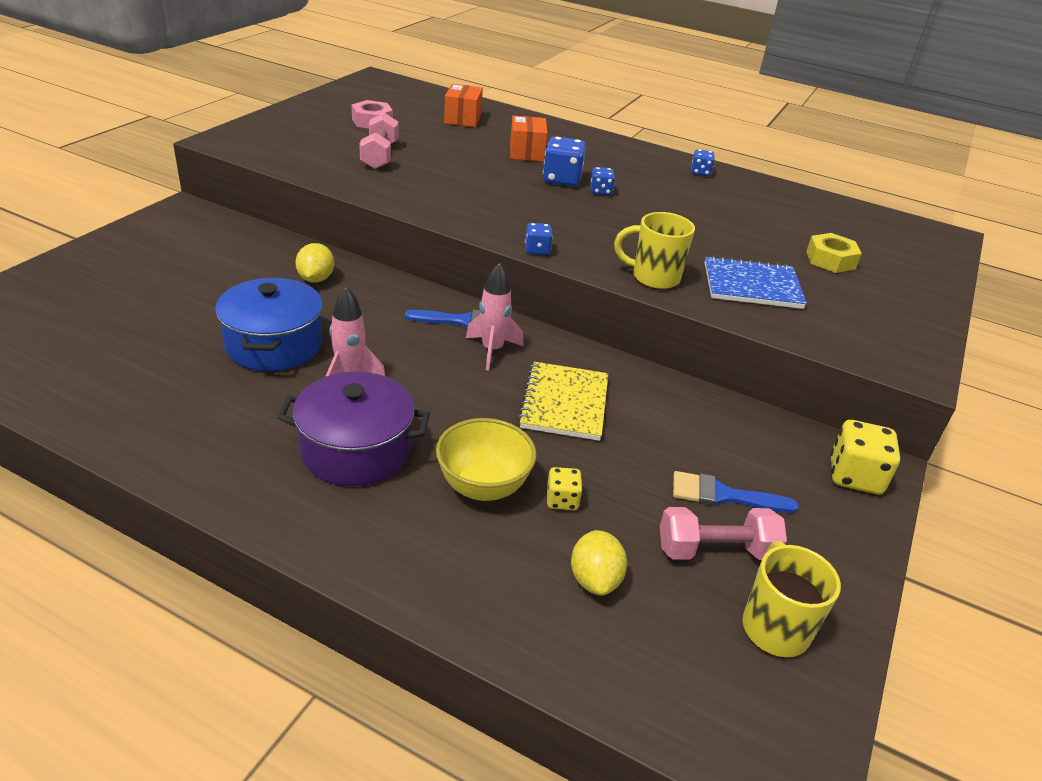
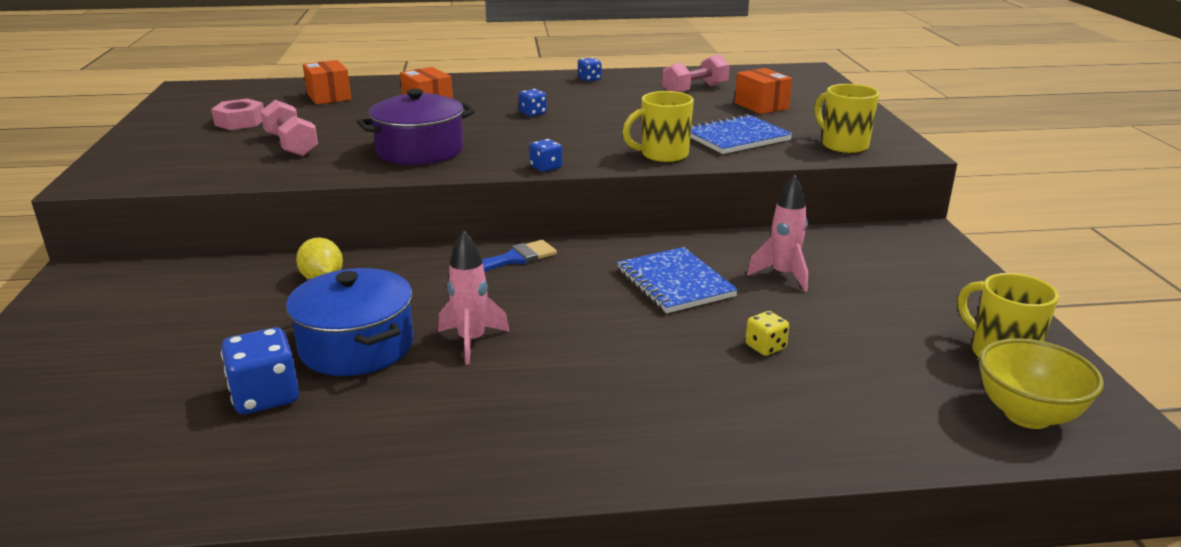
camera: 30 degrees left, 10 degrees down
(356, 450) = (555, 390): purple pot -> purple pot (420, 151)
(483, 486) = (696, 366): yellow bowl -> yellow bowl (1027, 415)
(492, 350) = (566, 270): pink rocket -> pink rocket (783, 275)
(562, 179) = (488, 114): blue dice -> blue dice (265, 396)
(564, 403) = (675, 283): yellow notebook -> blue notebook
(595, 579) = (859, 385): yellow lemon -> none
(716, 551) = (906, 328): pink dumbbell -> pink dumbbell (695, 90)
(723, 495) = (863, 292): blue brush -> none
(830, 260) = (761, 106): yellow nut -> orange box
(850, 337) = (843, 146): none -> yellow mug
(854, 476) = (921, 244): yellow dice -> none

